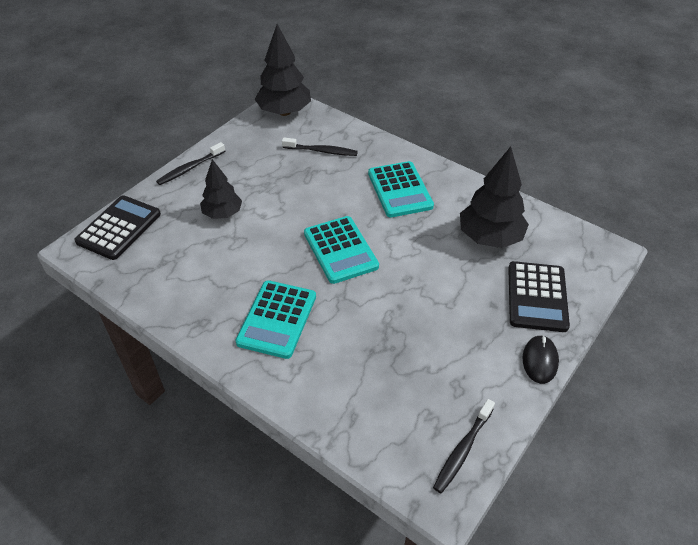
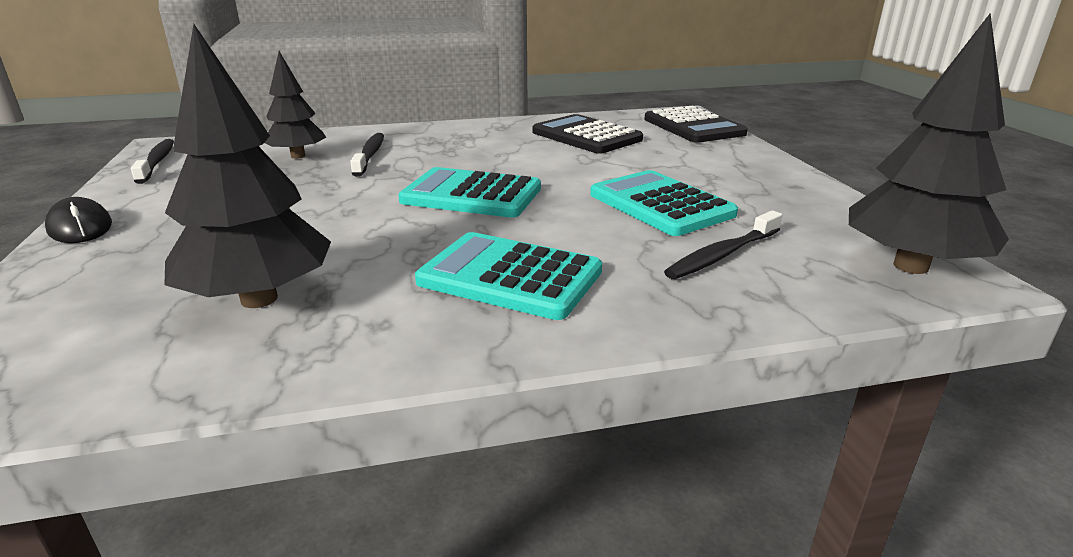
camera: 130 degrees right, 20 degrees down
(190, 168) = (777, 169): black toothbrush -> black toothbrush (370, 155)
(223, 214) = (649, 163): black tree -> black tree (298, 156)
(277, 319) = (444, 147): turquoise calculator -> turquoise calculator (660, 204)
(537, 297) = (110, 273): black calculator -> black calculator (586, 136)

